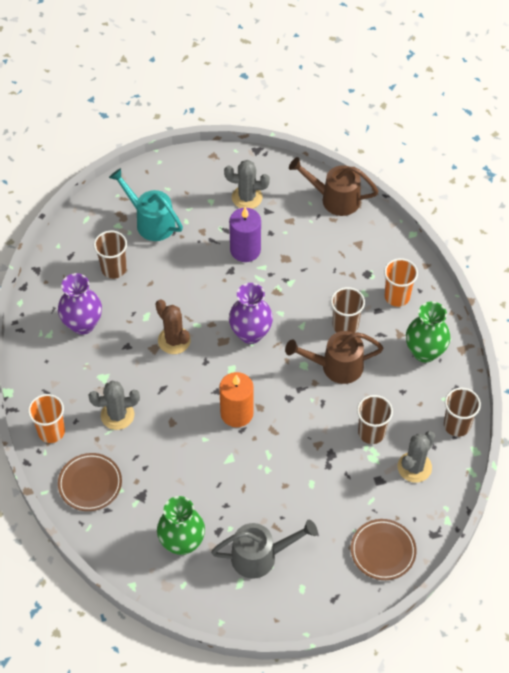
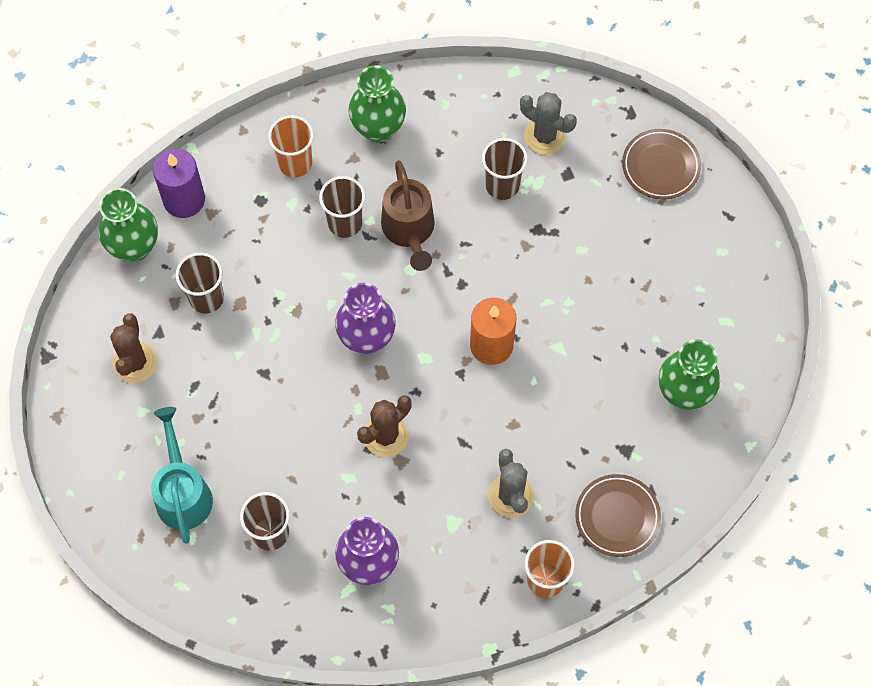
camera: 95 degrees left, 10 degrees up
(150, 221) = (182, 492): turquoise watering can -> turquoise watering can turned 135 degrees clockwise
(245, 250) = (228, 357): purple candle -> purple candle (184, 199)
(247, 197) = (135, 362): grey cactus -> brown cactus
(261, 556) = (687, 300): grey watering can -> none
(334, 199) = (134, 247): brown watering can -> green vase
(457, 425) = (481, 91): brown cup -> brown cup (206, 298)

